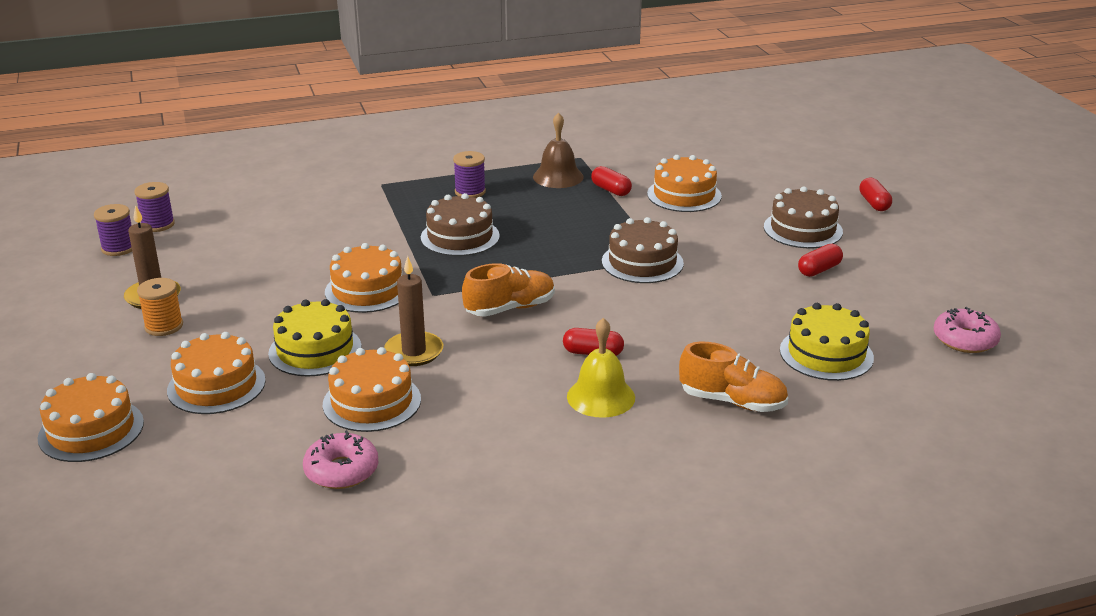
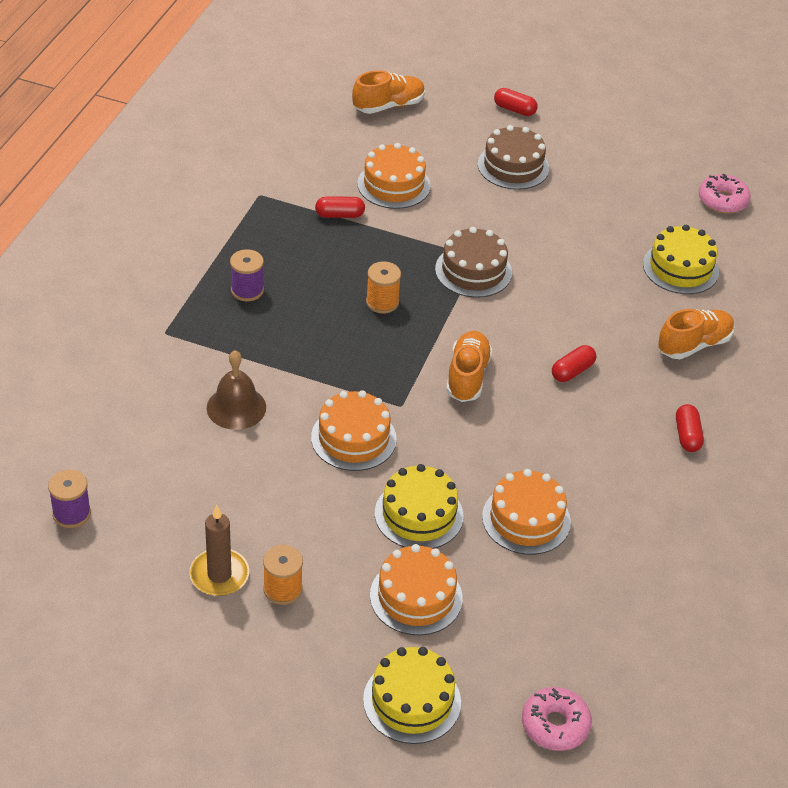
camera: 55 degrees left, 15 degrees up
(91, 430) = (412, 701): orange cake -> yellow cake
(119, 248) = (91, 560): purple spool -> none
(341, 470) = (601, 579): pink donut -> pink donut (555, 725)
(414, 352) = (478, 461): brown candle -> none
(460, 237) = (322, 340): brown cake -> none
(540, 242) = (382, 302): none -> orange spool
(558, 177) = (280, 227): brown bell -> brown bell (236, 407)
(601, 397) = (631, 400): yellow bell -> none
(771, 159) = (388, 106): none -> orange shoe
(819, 270) = (576, 198): red capsule -> red capsule (687, 436)

